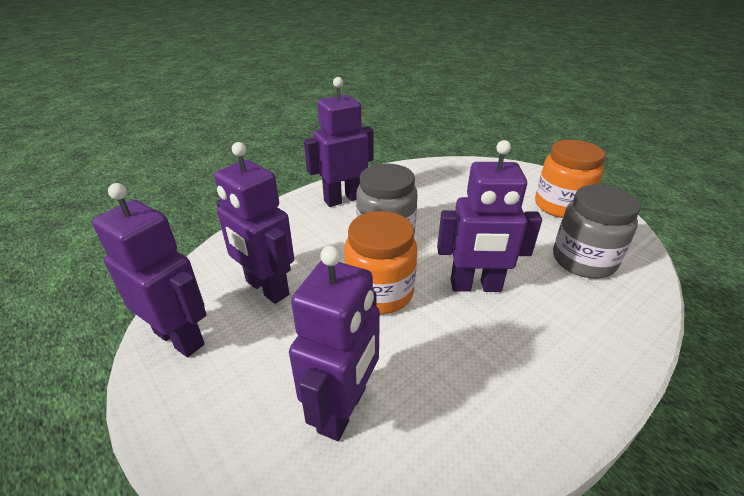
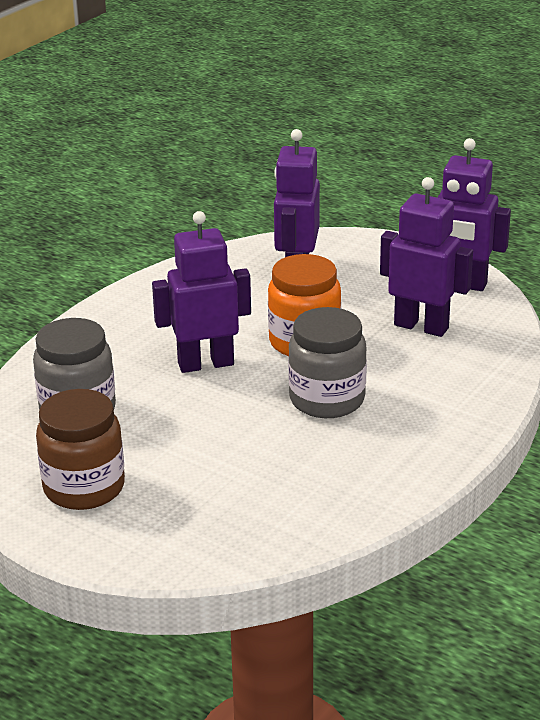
camera: 165 degrees right, 5 degrees down
(343, 199) = (416, 440): purple robot -> none
(560, 206) = (84, 487): orange jar -> brown jar

